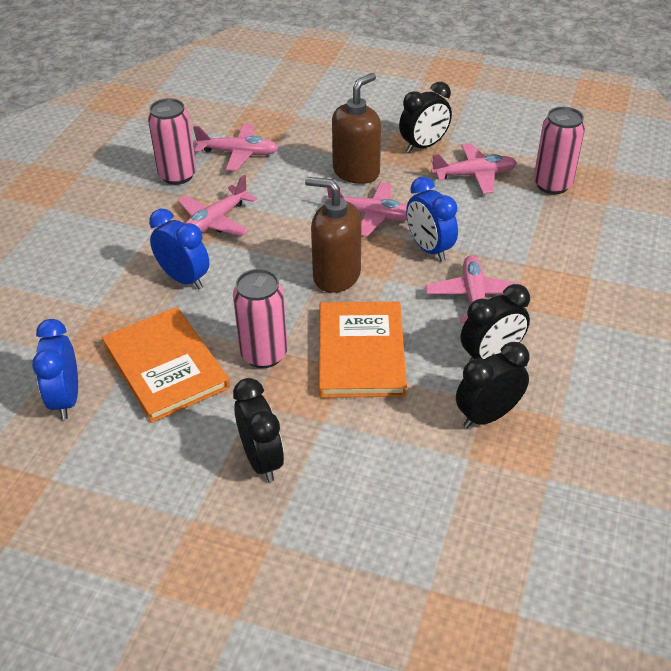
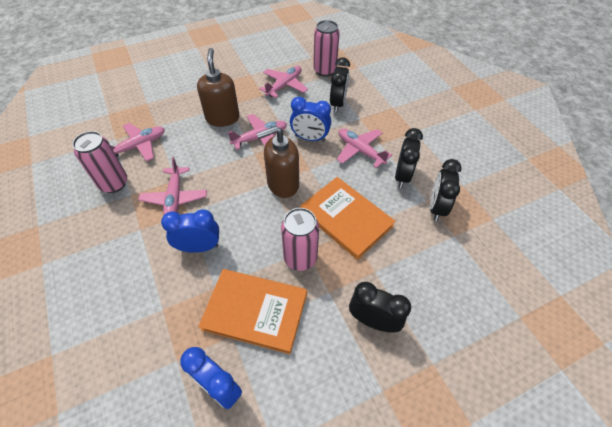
camera: 45 degrees left, 10 degrees up
(423, 146) = (241, 83): black clock -> black clock (338, 103)

